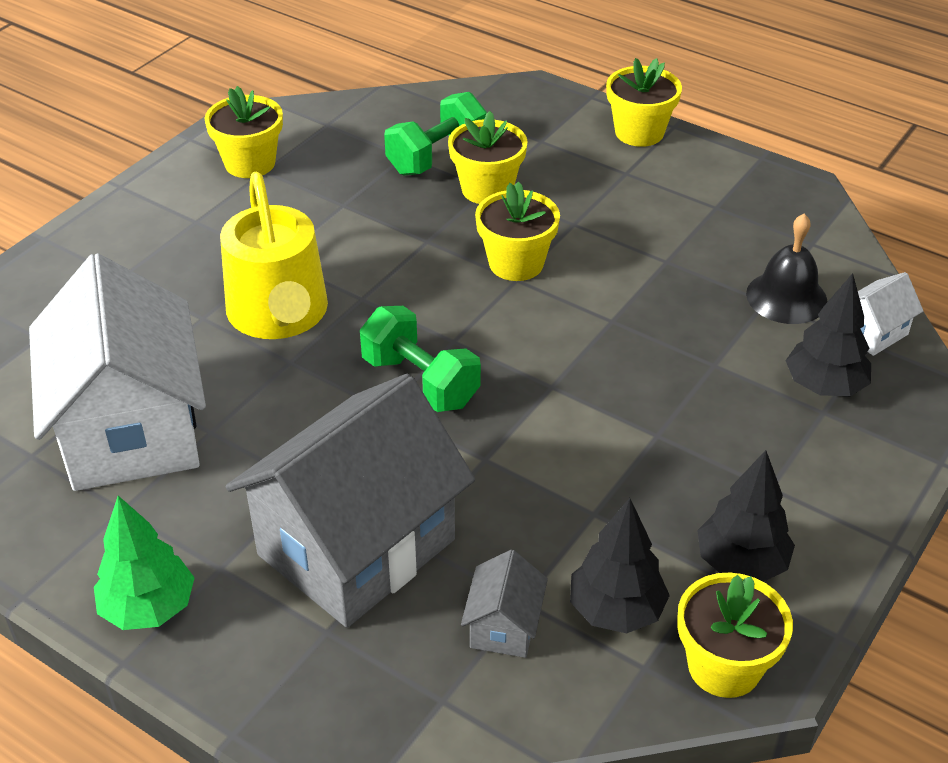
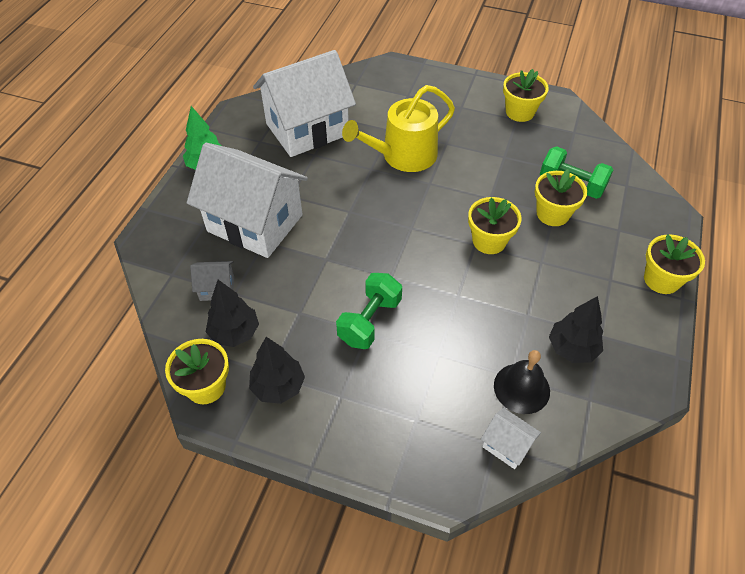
camera: 75 degrees right, 10 degrees up
(357, 547) = (255, 223): grey house -> white house
(420, 382) = (374, 221): green dumbbell -> green dumbbell (369, 321)
(824, 386) = (440, 418): black tree -> black tree (572, 348)

